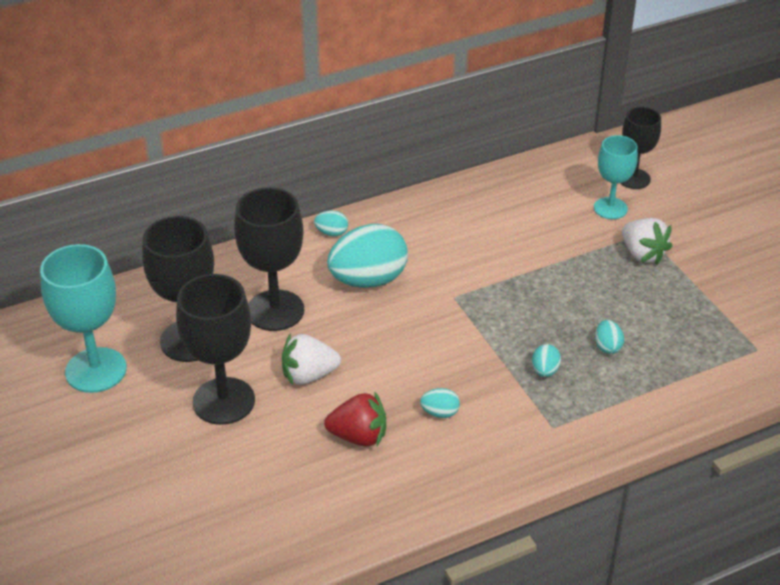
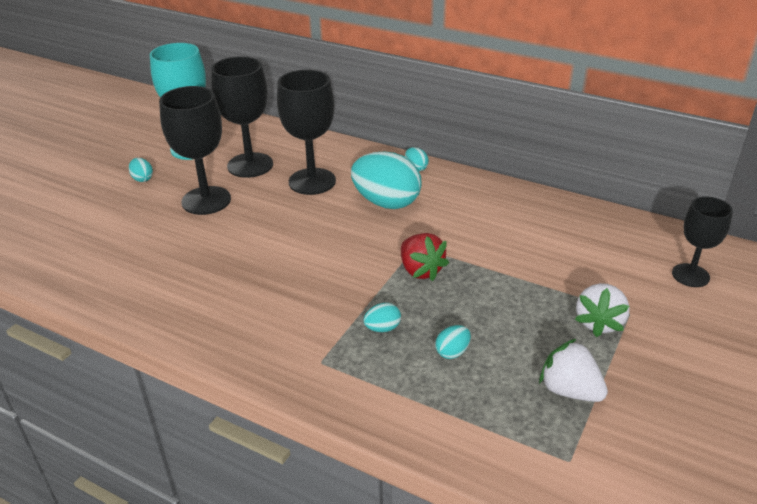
camera: 55 degrees right, 5 degrees down
(309, 375) = (262, 221): white strawberry -> white strawberry (569, 390)
(359, 436) = (220, 268): red strawberry -> red strawberry (420, 270)
(440, 413) = (280, 294): turquoise egg -> turquoise egg (142, 179)
(610, 208) = (631, 279): turquoise goblet -> none

